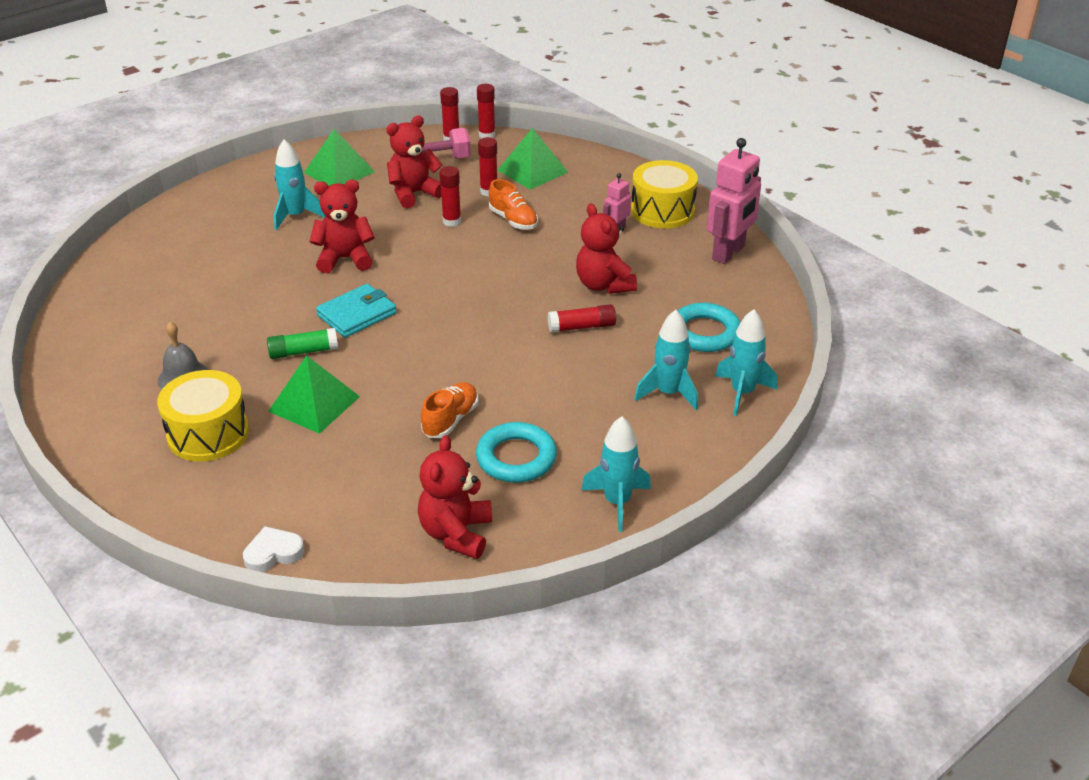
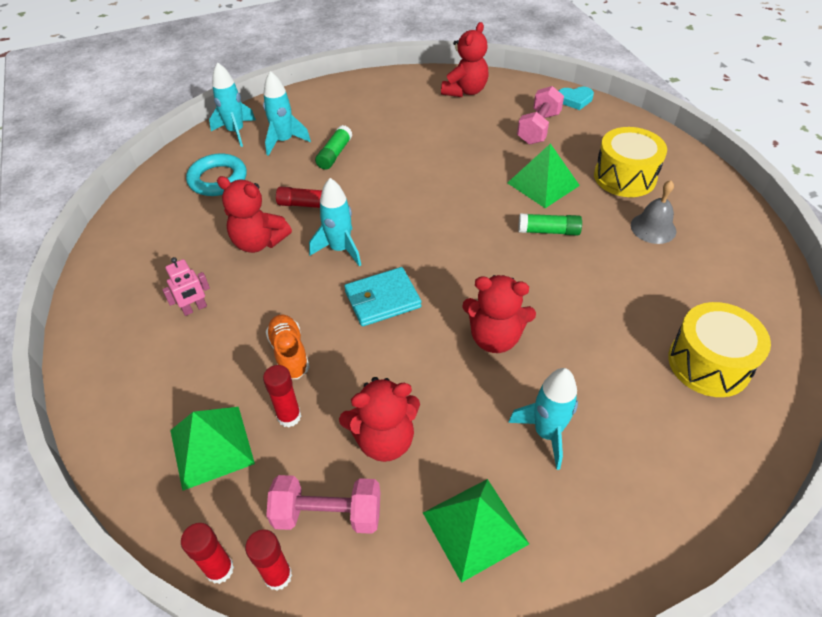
camera: 160 degrees left, 10 degrees up
(273, 553) = (575, 100): white heart -> turquoise heart
(327, 485) = (538, 128): none -> pink dumbbell
(357, 314) = (495, 260): turquoise wallet -> turquoise wallet (382, 299)
(450, 420) = (444, 153): orange shoe -> none
(452, 221) = (358, 370): red glue stick -> none
(516, 458) = (411, 122): turquoise ring -> none
(591, 389) = (335, 154): none -> green glue stick
(604, 285) = (259, 242): red teddy bear -> red teddy bear turned 120 degrees clockwise
(617, 502) = (365, 89): turquoise rocket -> turquoise rocket (340, 249)
(662, 211) = (124, 326): yellow drum -> yellow drum (709, 363)
(729, 253) = (119, 252): pink robot -> none

